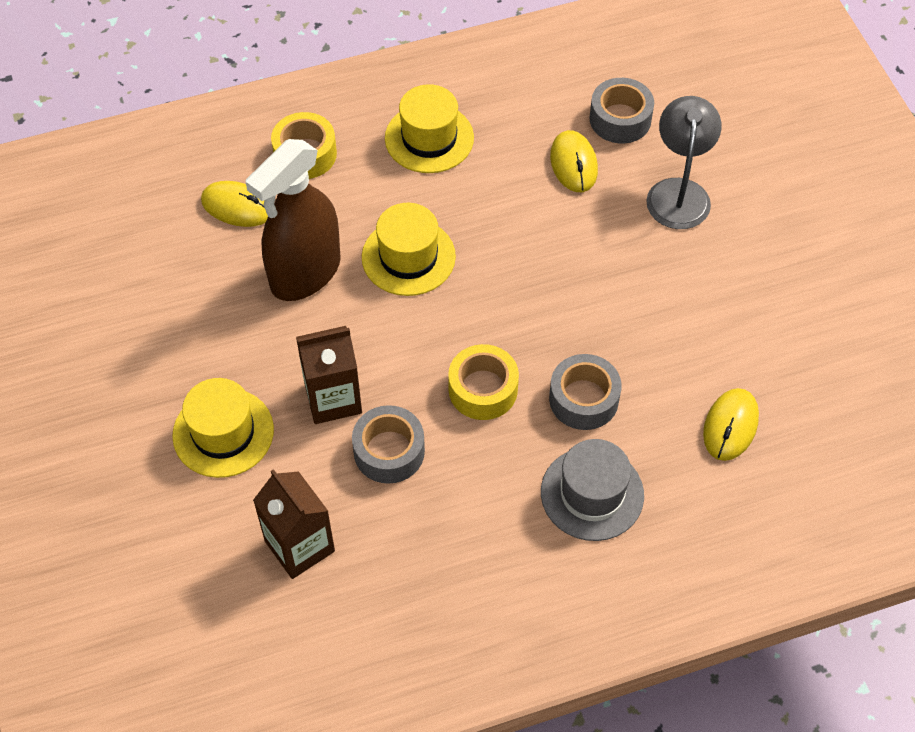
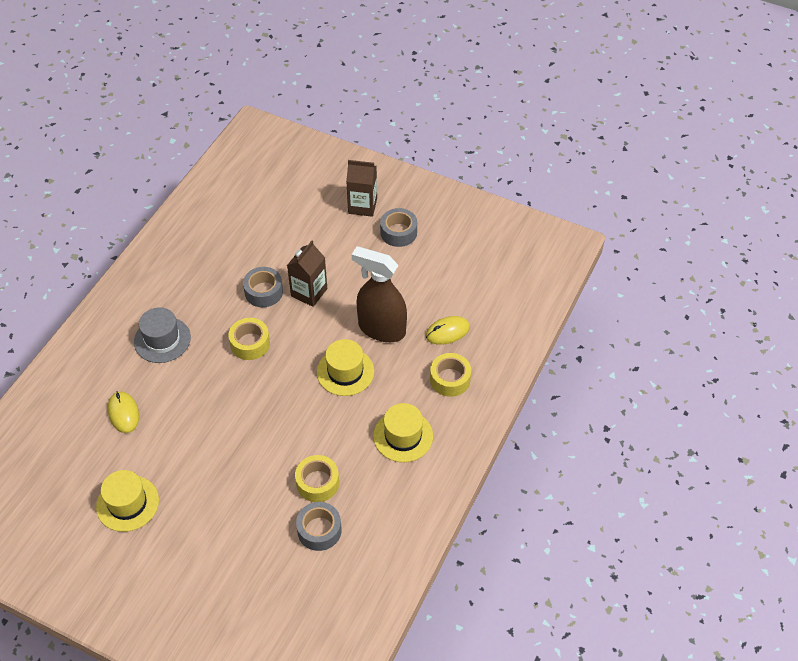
camera: 135 degrees right, 5 degrees down
(223, 432) = (337, 249): yellow hat -> yellow hat (127, 503)
(299, 546) = (261, 237): brown carton -> brown carton (362, 206)
(305, 273) = (381, 329): brown spray bottle -> brown spray bottle turned 60 degrees counterclockwise
(573, 164) = (317, 483): yellow mouse -> yellow tape
(583, 399) = (201, 373): grey tape -> grey tape (398, 232)
(679, 192) = (248, 512): grey lamp -> none

